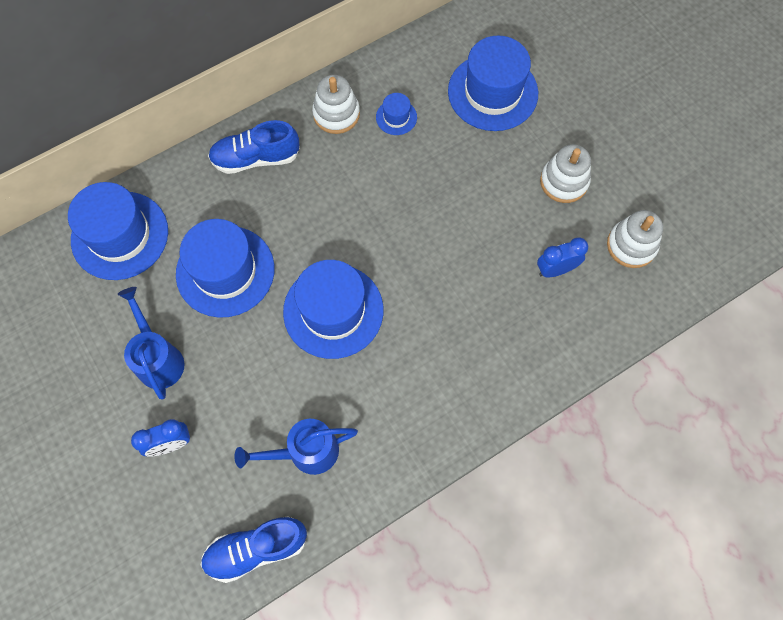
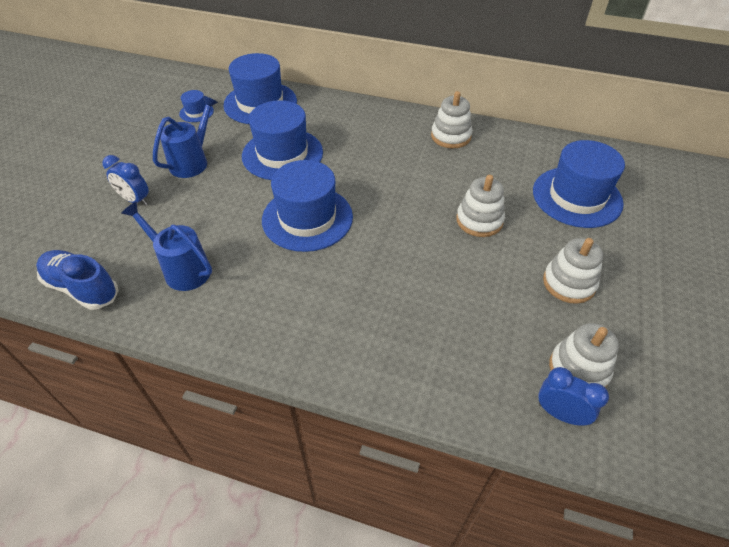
camera: 50 degrees right, 20 degrees down
(256, 158) = (375, 123): blue shoe -> none
(396, 117) = (487, 163): blue hat -> blue hat (196, 112)
(454, 184) = (479, 220): none -> white stacking toy
(555, 269) = (489, 327): blue clock -> blue clock (560, 413)

